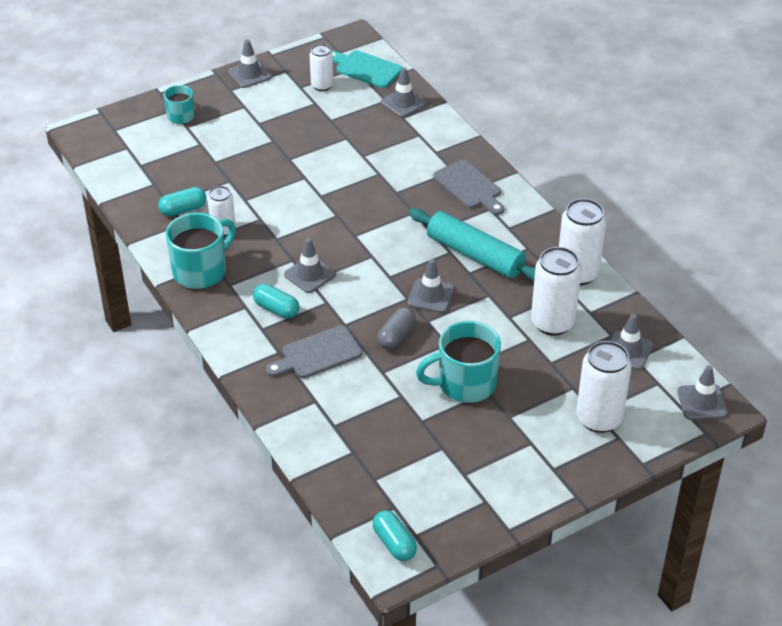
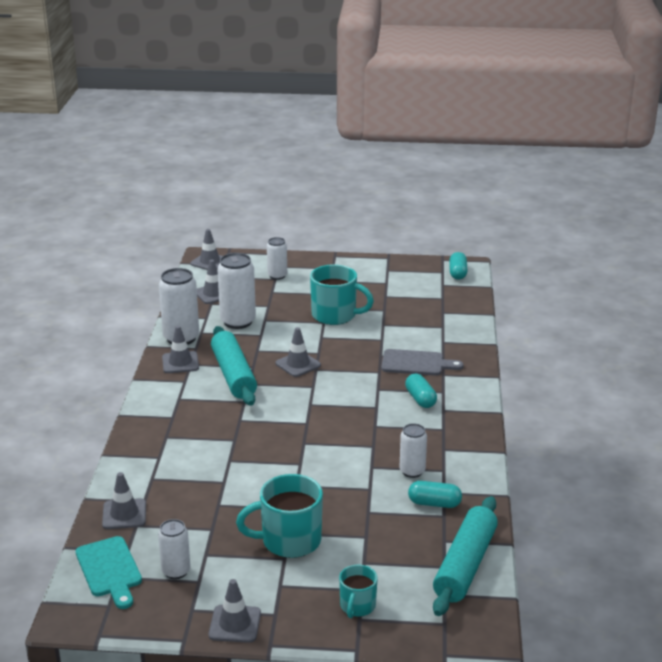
camera: 145 degrees left, 15 degrees down
(125, 172) = (465, 565): none -> turquoise rolling pin
(201, 271) = (459, 447): turquoise mug -> turquoise mug (289, 541)
(310, 274) = (372, 410): grey traffic cone -> grey traffic cone (180, 363)
(396, 336) = (350, 352): grey capsule -> none
(469, 187) = (172, 419): grey cutting board -> none
(599, 418) = (277, 276): white can -> white can, size x0.60

